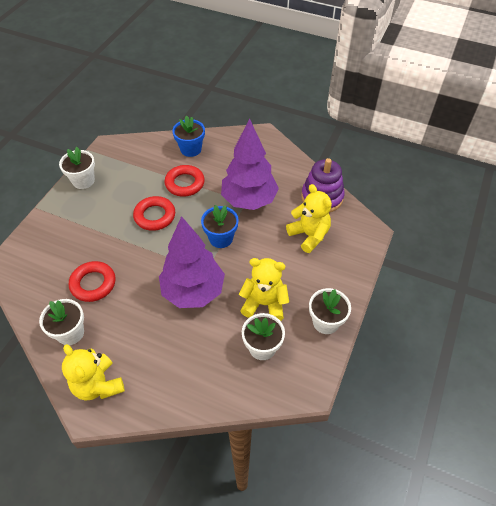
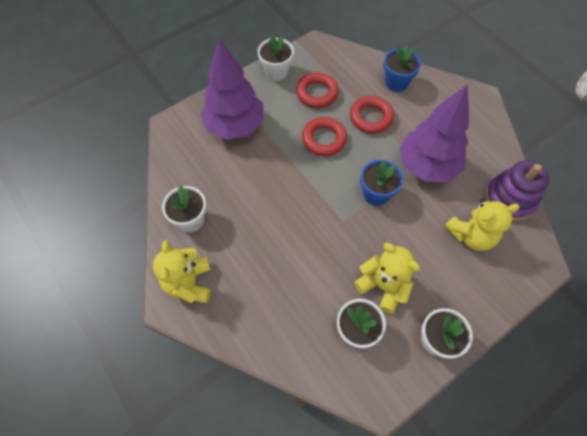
camera: 30 degrees right, 10 degrees up
(93, 284) = (233, 181): red ring -> red ring (317, 93)
(193, 291) = (320, 236): purple tree -> purple tree (235, 126)
(309, 235) = (471, 235): yellow teddy bear -> yellow teddy bear turned 75 degrees clockwise

